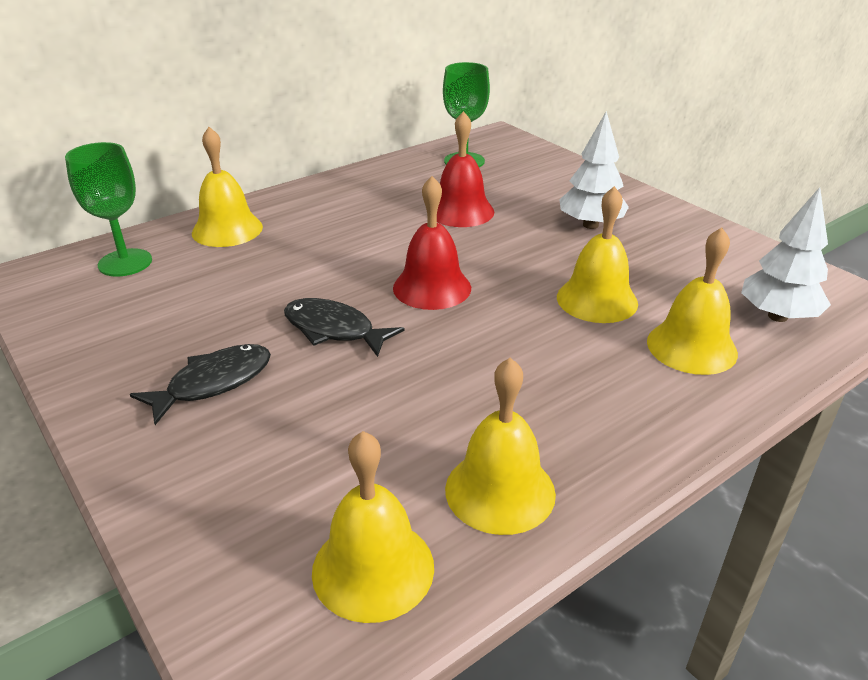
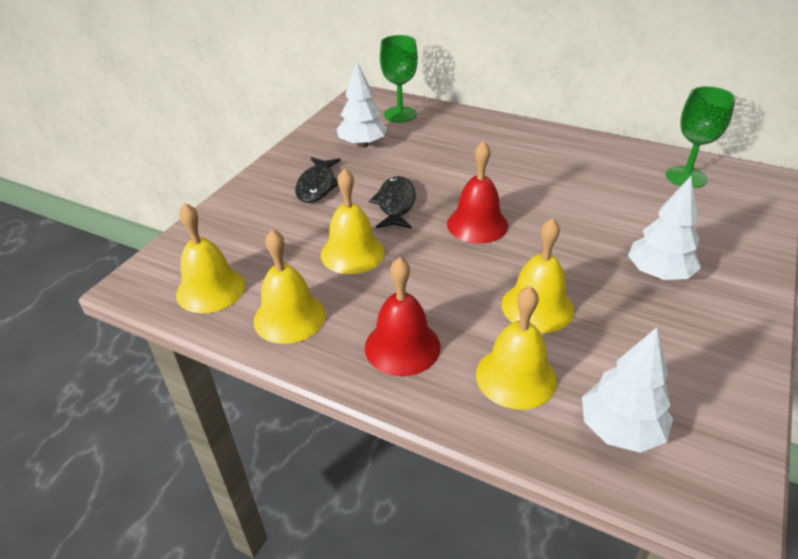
camera: 65 degrees right, 5 degrees up
(157, 314) = (362, 144): none -> white tree
(213, 383) = (317, 186): black fish -> black fish turned 75 degrees clockwise
(227, 230) = (466, 127): yellow bell -> yellow bell (352, 253)
(461, 211) = (598, 202): red bell -> red bell (402, 346)

